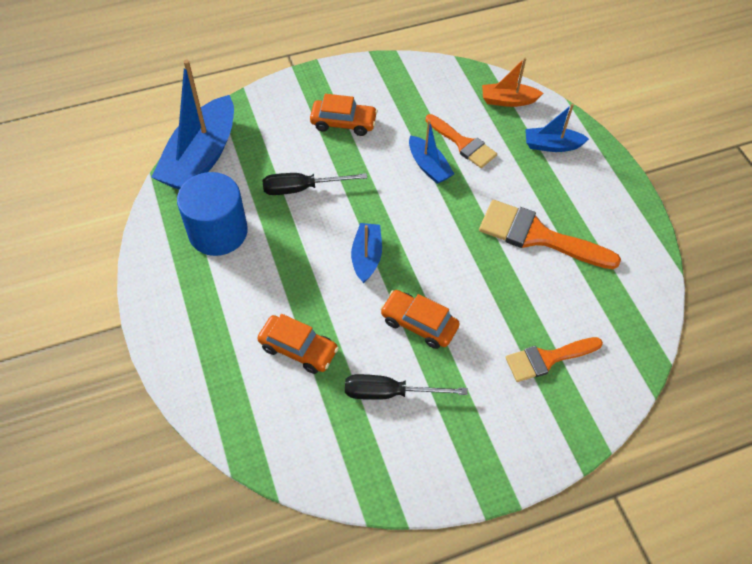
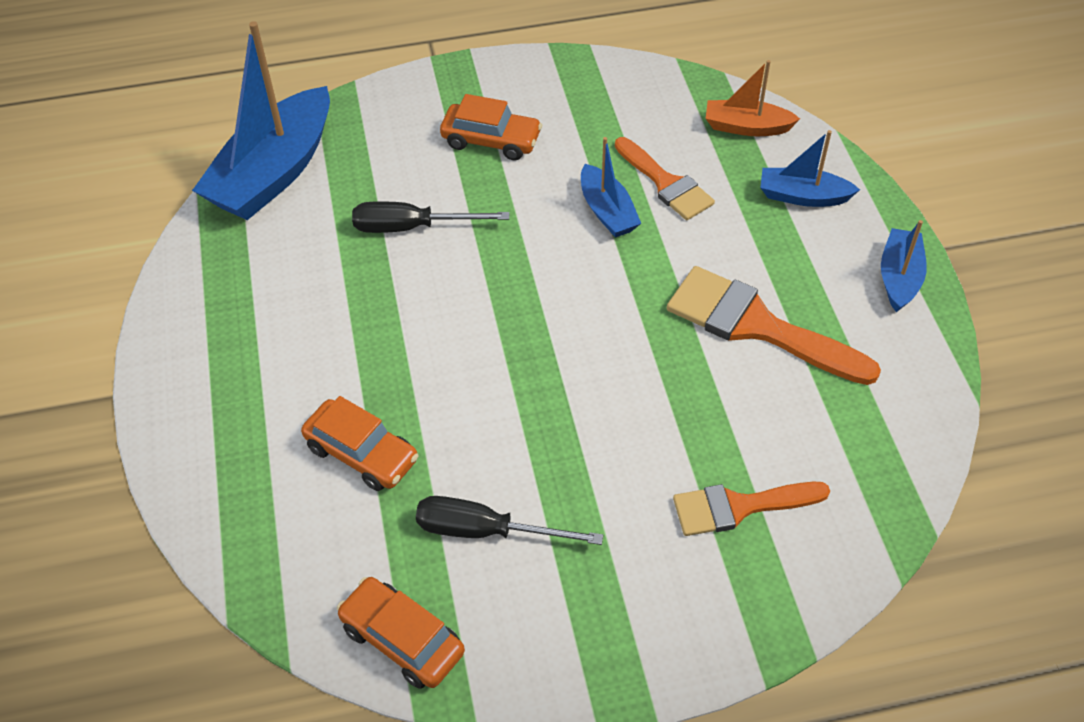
camera: 10 degrees right, 5 degrees down
(218, 232) = (277, 277): blue cylinder -> none
(366, 257) = (489, 332): blue boat -> blue boat (899, 277)
(419, 324) = (549, 436): orange car -> orange car (402, 640)

